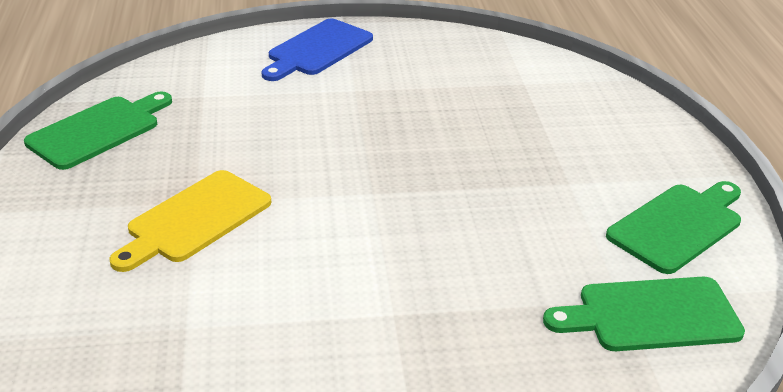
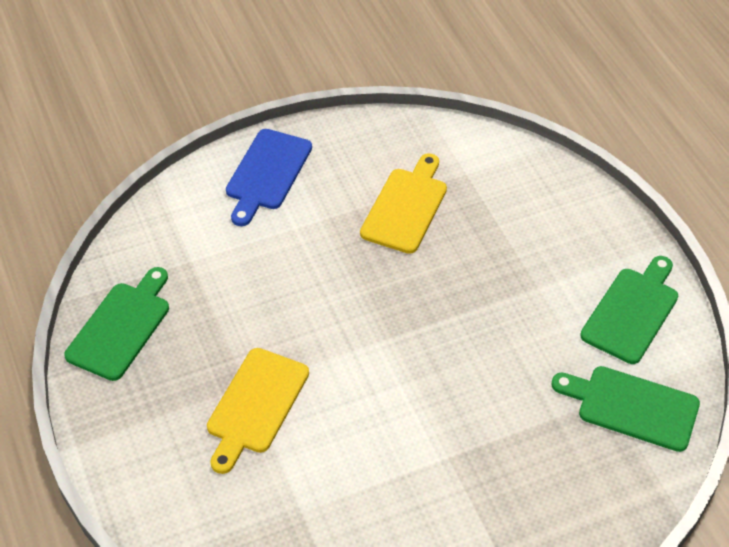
camera: 15 degrees left, 15 degrees up
(447, 96) = (406, 207): none -> yellow cutting board
(651, 315) = (632, 407): green cutting board -> green cutting board turned 45 degrees clockwise

